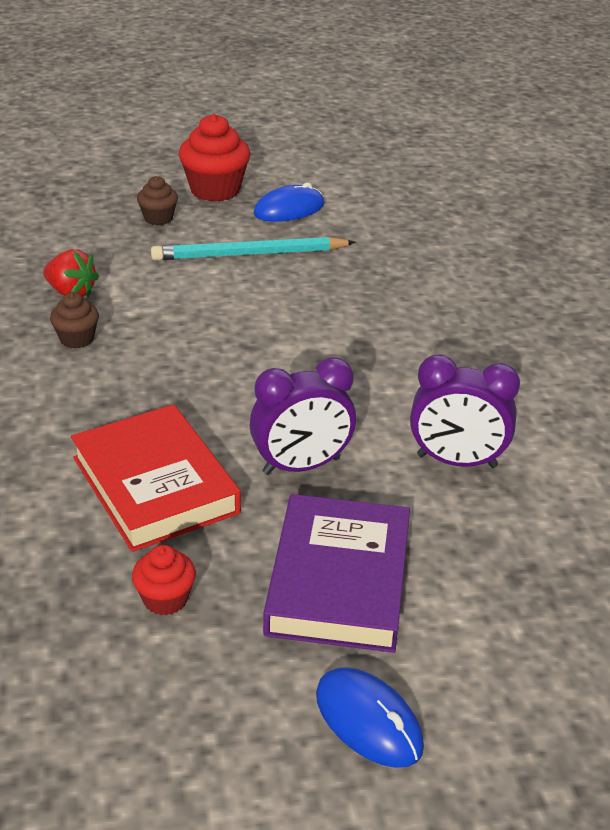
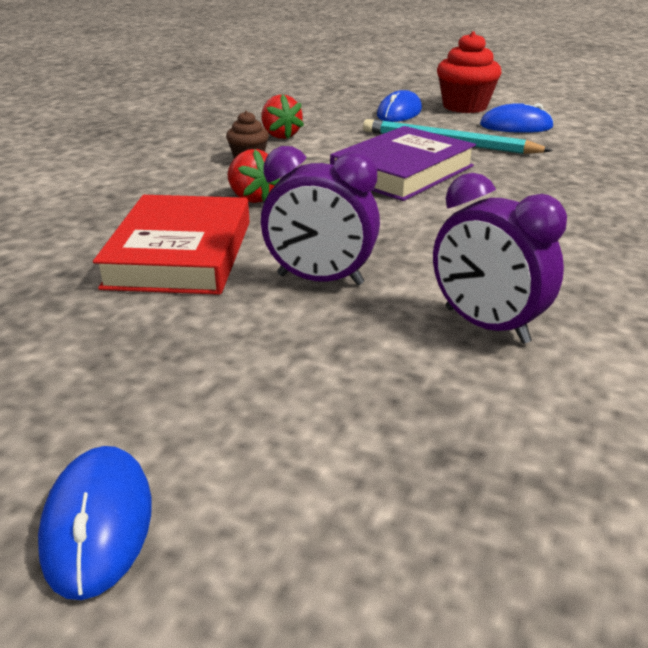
camera: 35 degrees right, 5 degrees down
(142, 393) = (251, 198): none -> red strawberry
(158, 218) = (399, 113): brown cupcake -> blue mouse
(165, 599) = (74, 331): red cupcake -> none
(339, 580) = (239, 378): purple book -> purple book (402, 171)

